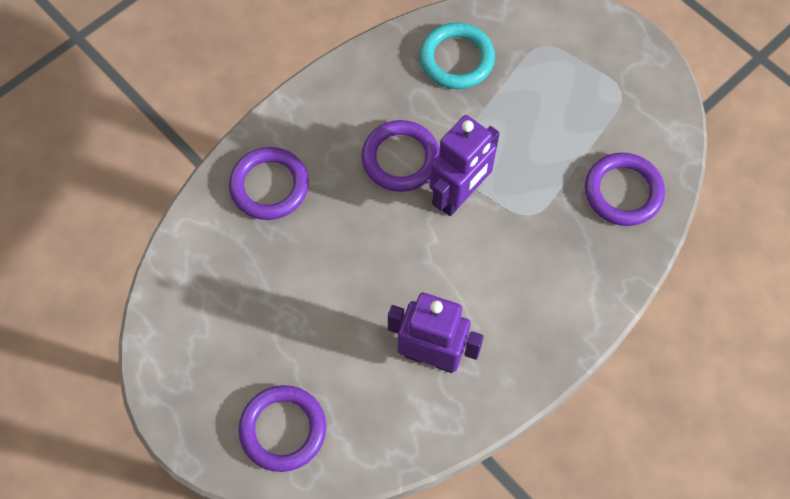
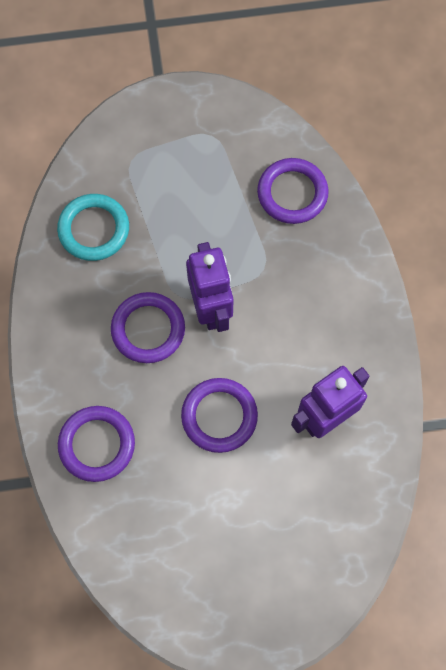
camera: 55 degrees left, 5 degrees up
(283, 429) = (308, 565): purple ring -> purple ring (219, 416)

